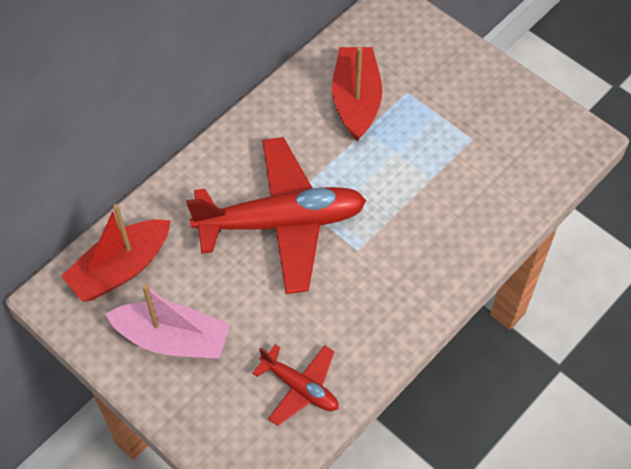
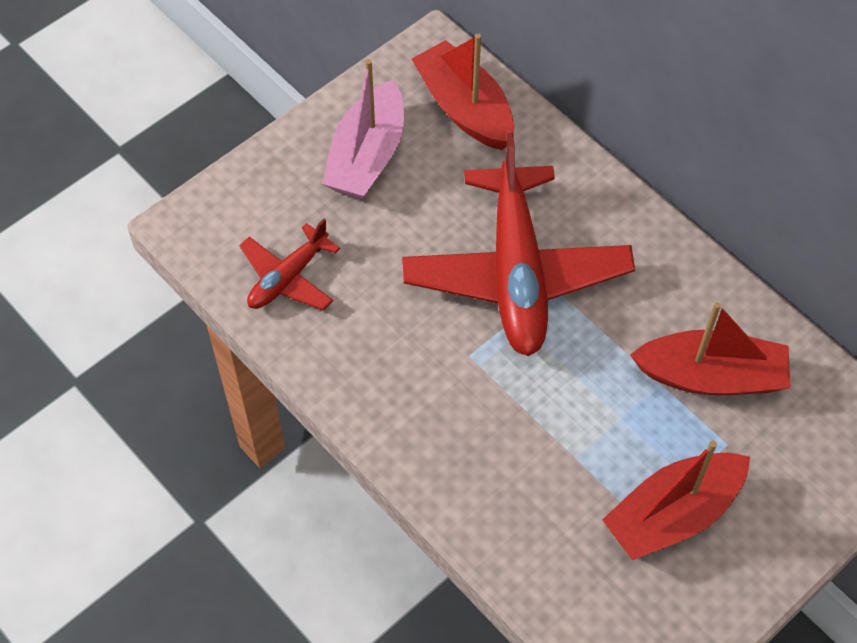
camera: 95 degrees right, 0 degrees up
(464, 122) = (672, 514): none -> red boat

